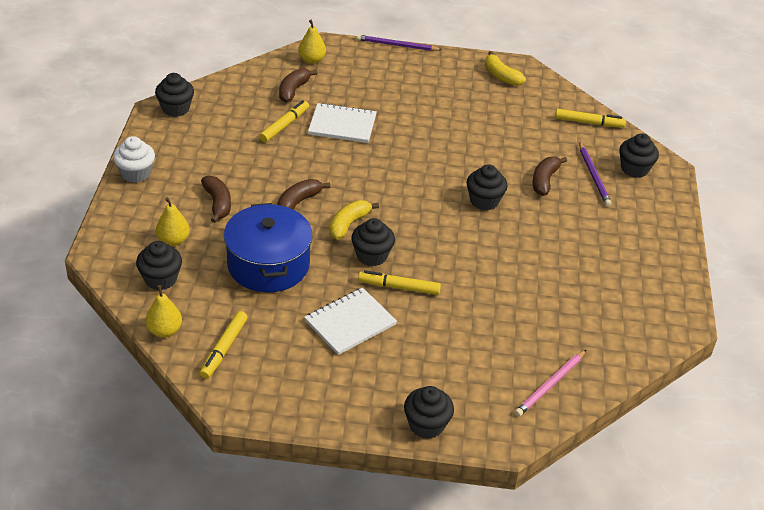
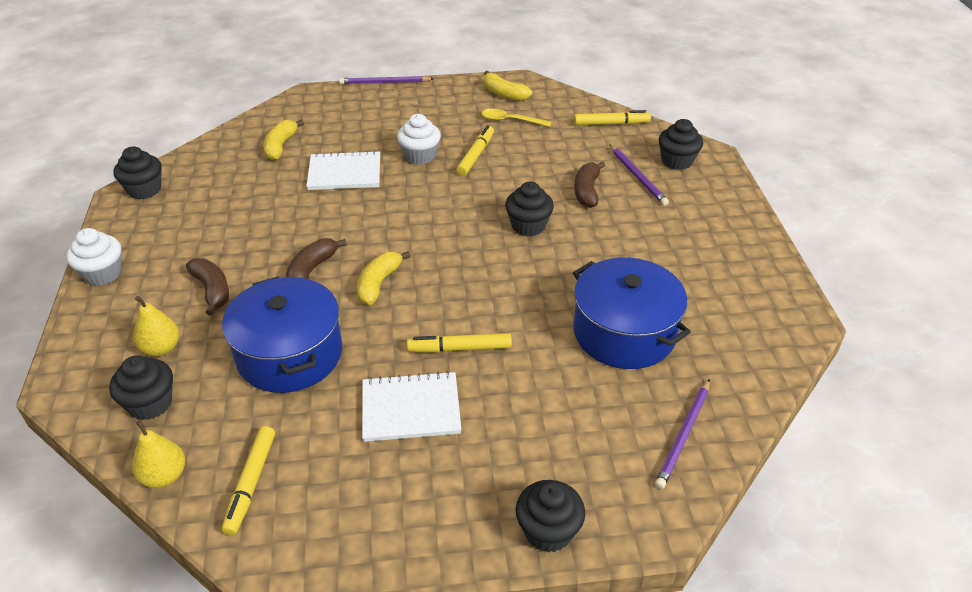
camera: 10 degrees left, 0 degrees up
(284, 125) = (277, 185): yellow marker -> yellow marker (476, 155)
(293, 90) = (280, 146): brown banana -> yellow banana
(311, 60) = (295, 112): yellow pear -> none
(350, 323) = (411, 408): white notebook -> white notebook turned 45 degrees clockwise
(371, 255) = (416, 316): black cupcake -> none
(410, 121) = (420, 156): none -> white cupcake
(499, 103) = (510, 120): none -> yellow spoon
(533, 302) = (624, 332): none -> blue pot
(550, 385) = (683, 435): pink pencil -> purple pencil

